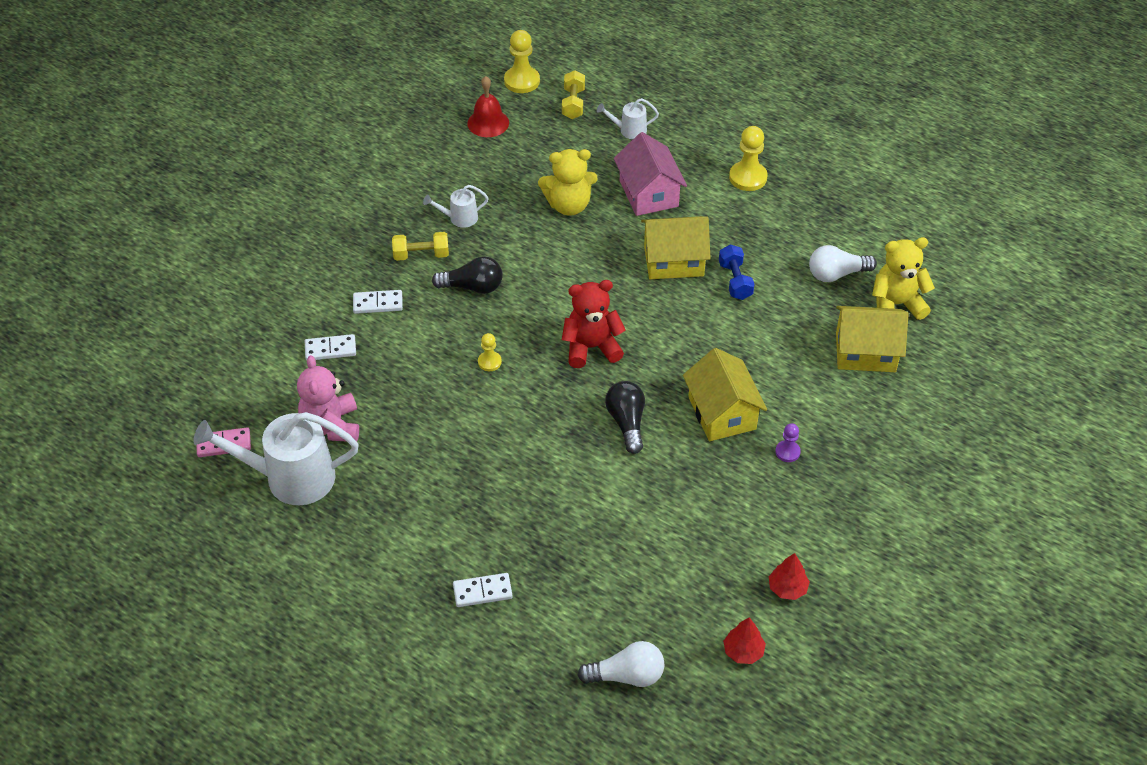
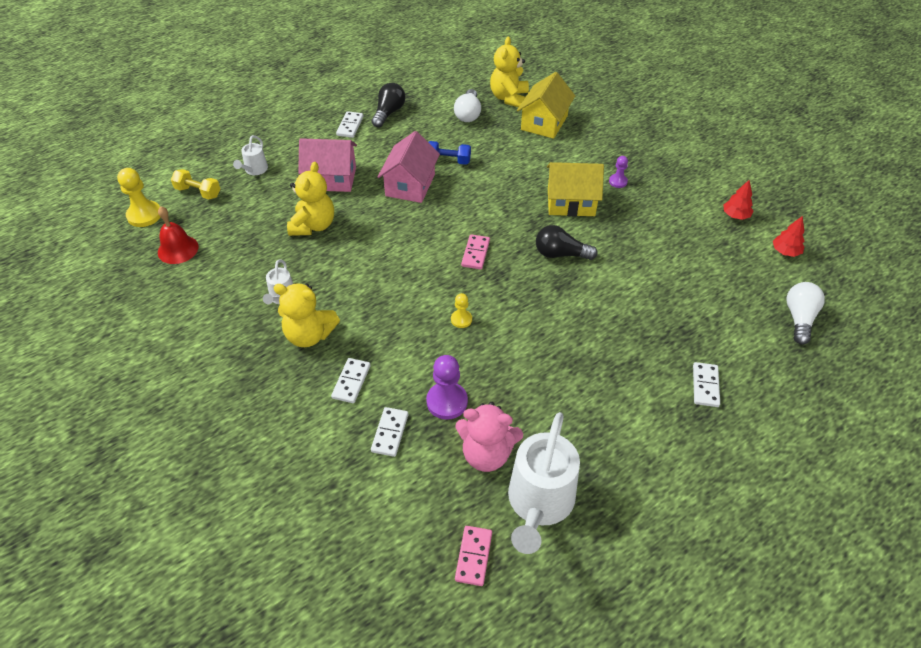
camera: 70 degrees left, 0 degrees up
(380, 380) = (447, 402): none -> purple pawn
(421, 255) = (309, 335): yellow dumbbell -> yellow teddy bear
(473, 287) = (369, 309): black light bulb -> black light bulb (389, 113)
(591, 347) = (475, 253): red teddy bear -> pink domino
(673, 261) = (410, 185): yellow house -> pink house
(748, 177) = (350, 126): yellow pawn -> white domino

